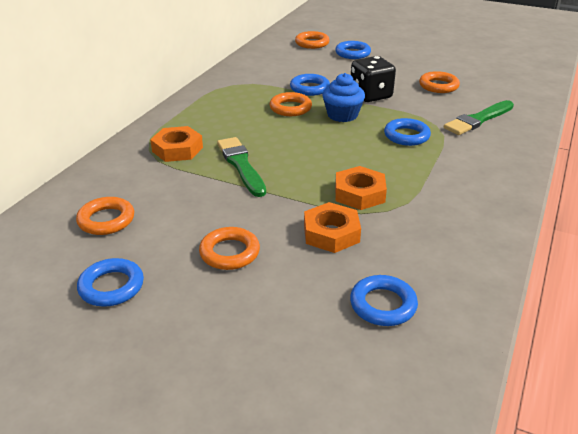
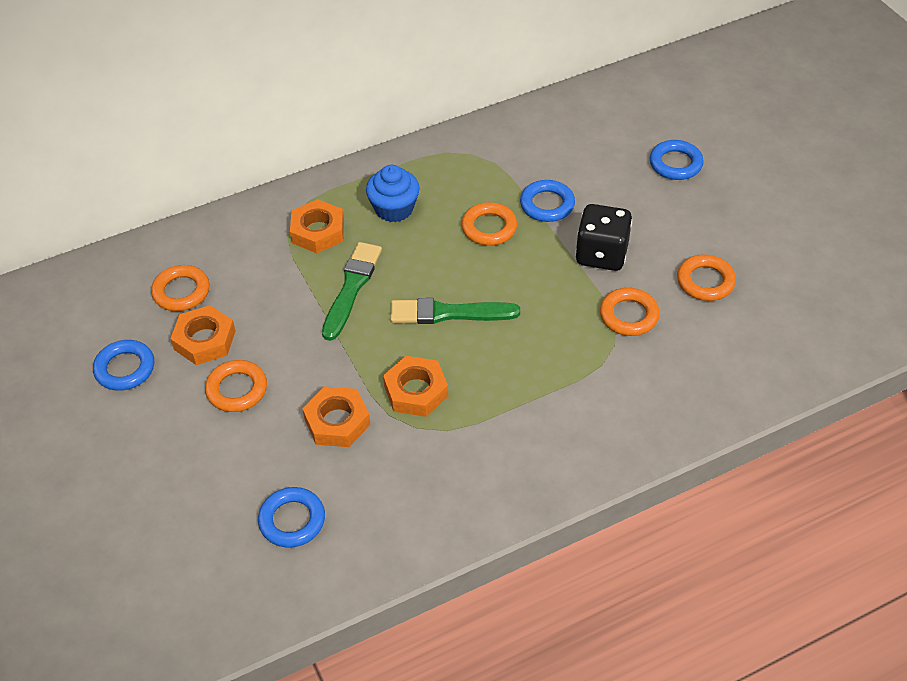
camera: 40 degrees right, 15 degrees up
(163, 237) = (205, 340): none -> orange nut
(312, 43) = (648, 117): orange ring -> orange ring (629, 315)
(342, 115) = (530, 270): blue cupcake -> blue cupcake (394, 209)
(406, 136) = (560, 341): blue ring -> none
(478, 120) = (675, 364): green brush -> green brush (449, 313)

